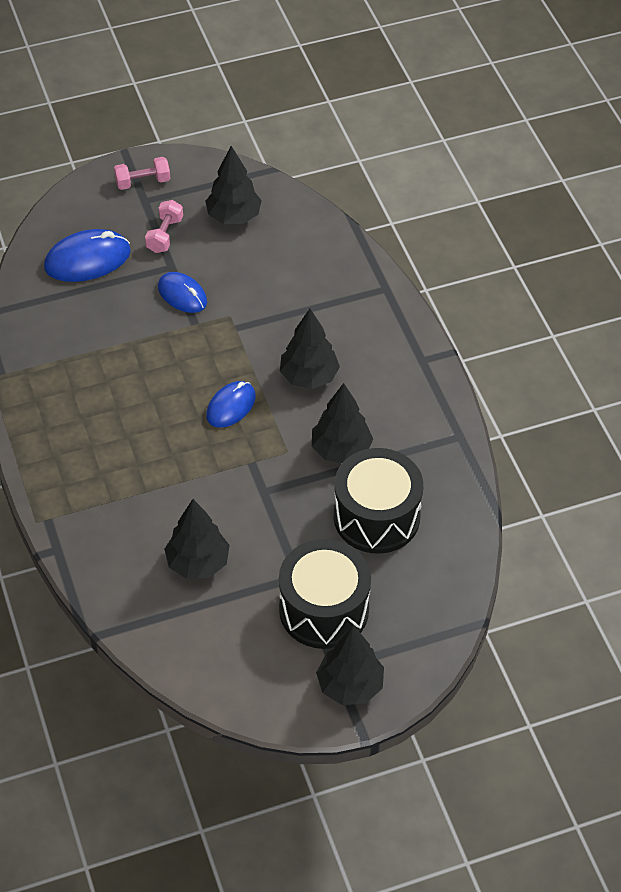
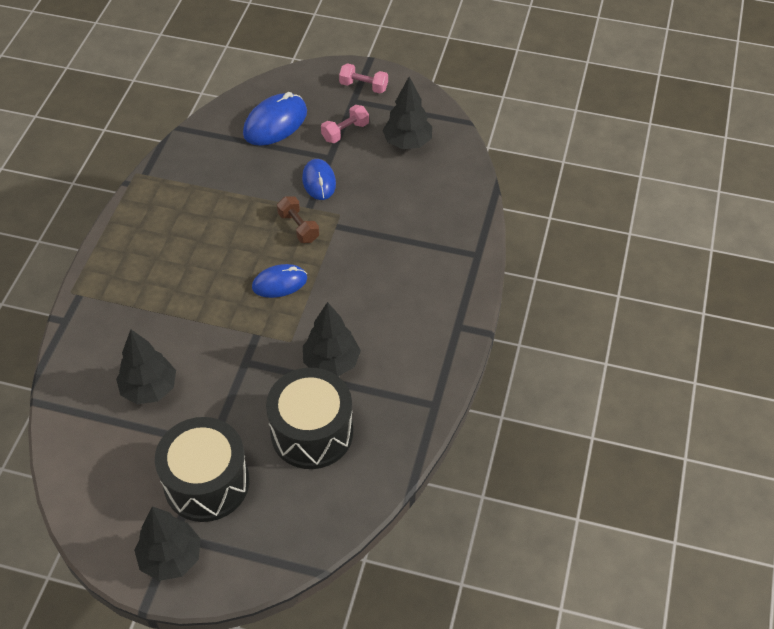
camera: 35 degrees right, 0 degrees up
(87, 259) = (275, 123): blue mouse -> blue mouse turned 60 degrees counterclockwise
(202, 347) = (298, 227): none -> brown dumbbell
(309, 377) = (357, 292): black tree -> none

